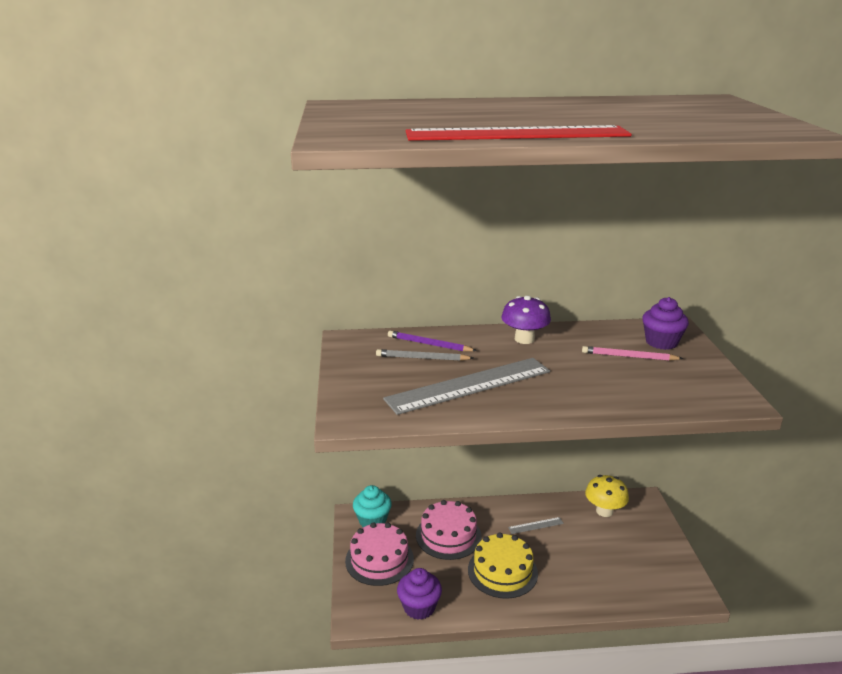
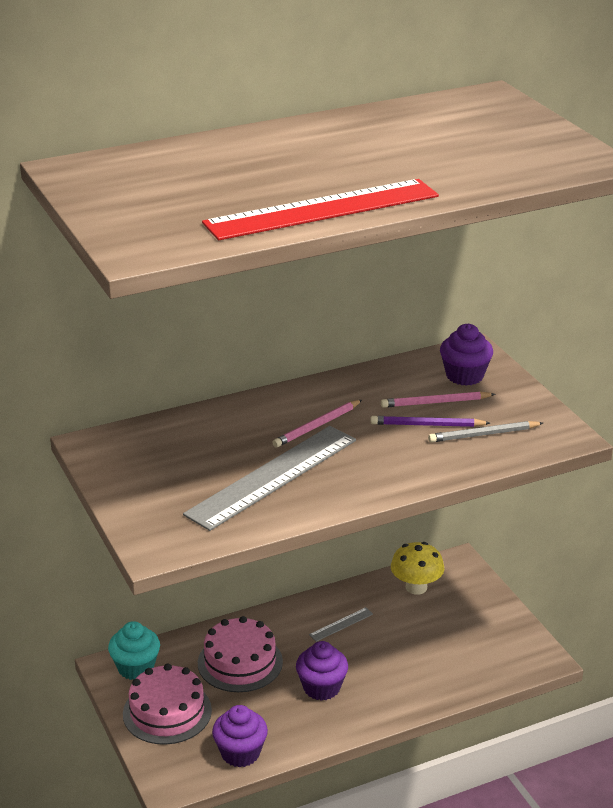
camera: 20 degrees left, 5 degrees up
(422, 358) = (199, 452): grey pencil -> grey pencil (483, 434)
(429, 344) = (198, 431): purple pencil -> purple pencil (427, 425)
(502, 571) = (321, 688): yellow cake -> purple cupcake
(523, 356) = (317, 426): none -> pink pencil
(524, 339) = (308, 402): purple mushroom -> none

